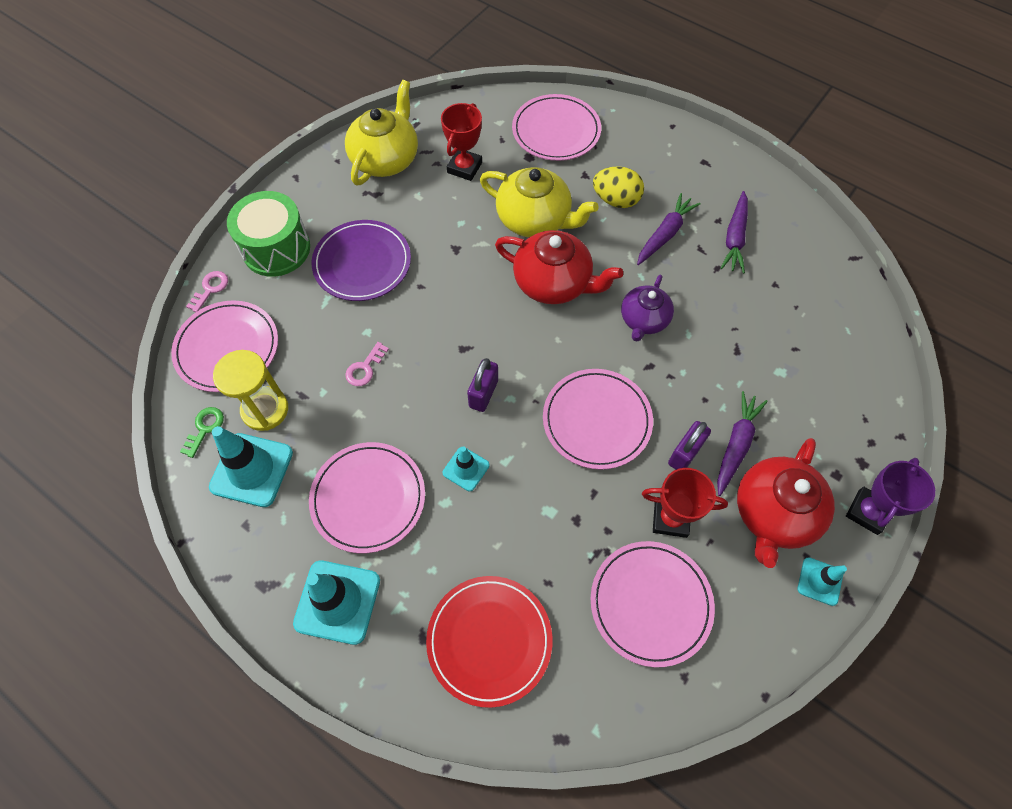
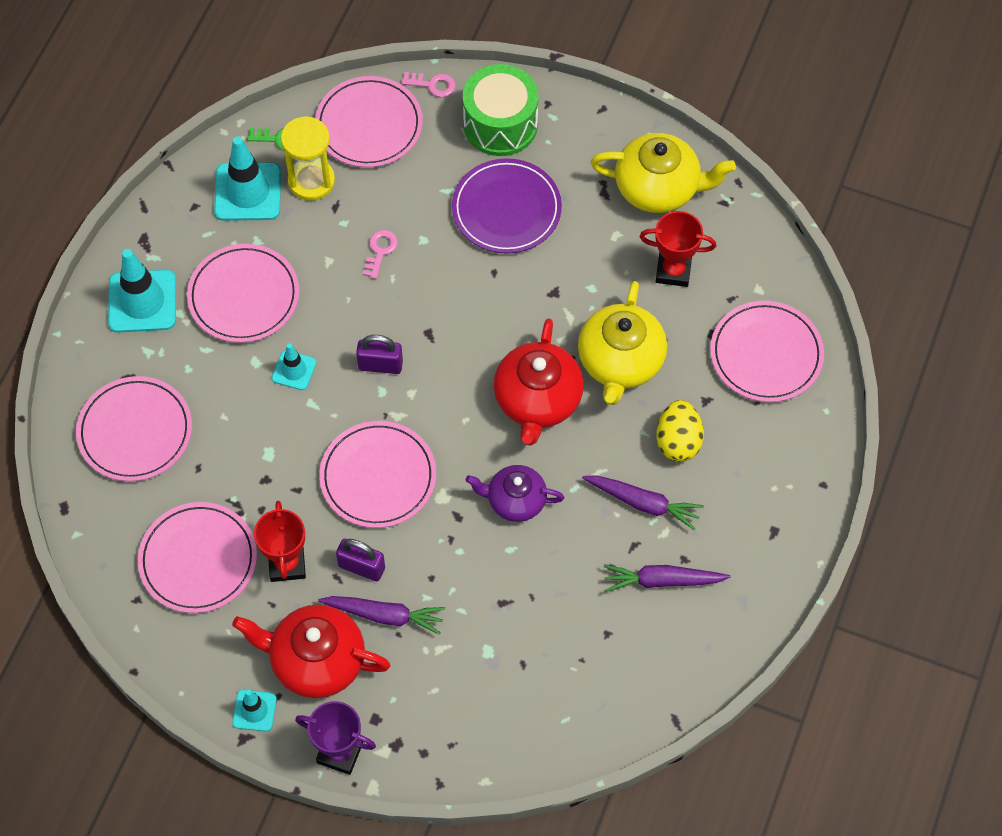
camera: 75 degrees right, 0 degrees up
(365, 368) = (380, 251): pink key -> pink key turned 90 degrees clockwise
(489, 640) = (135, 431): red plate -> pink plate

